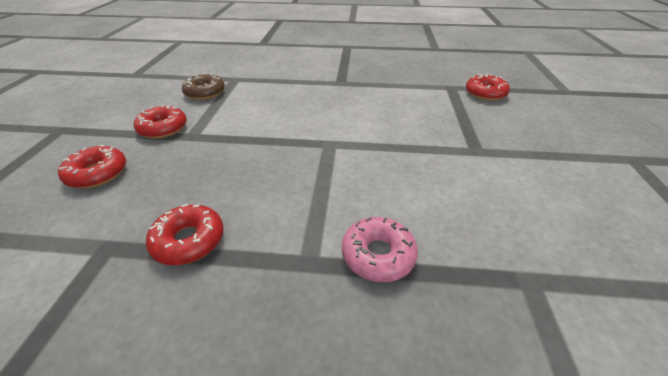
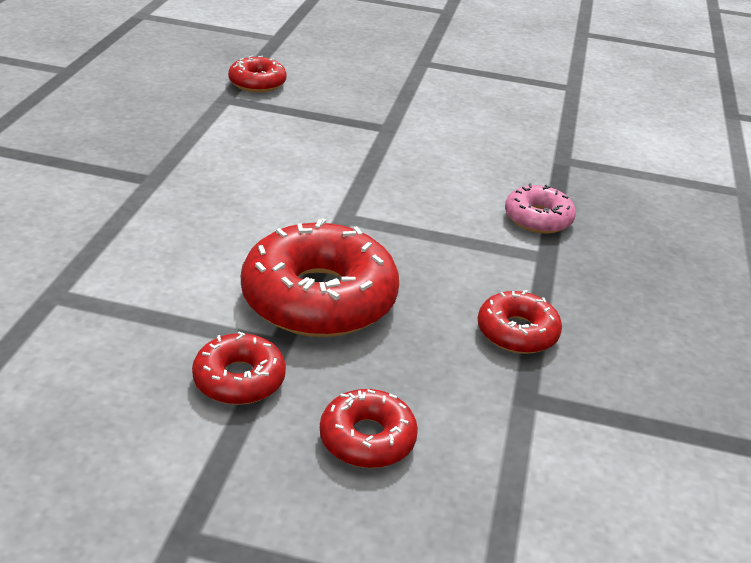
camera: 85 degrees left, 5 degrees down
(205, 93) = (104, 334): brown donut -> none
(234, 144) = (319, 298): none -> red donut

